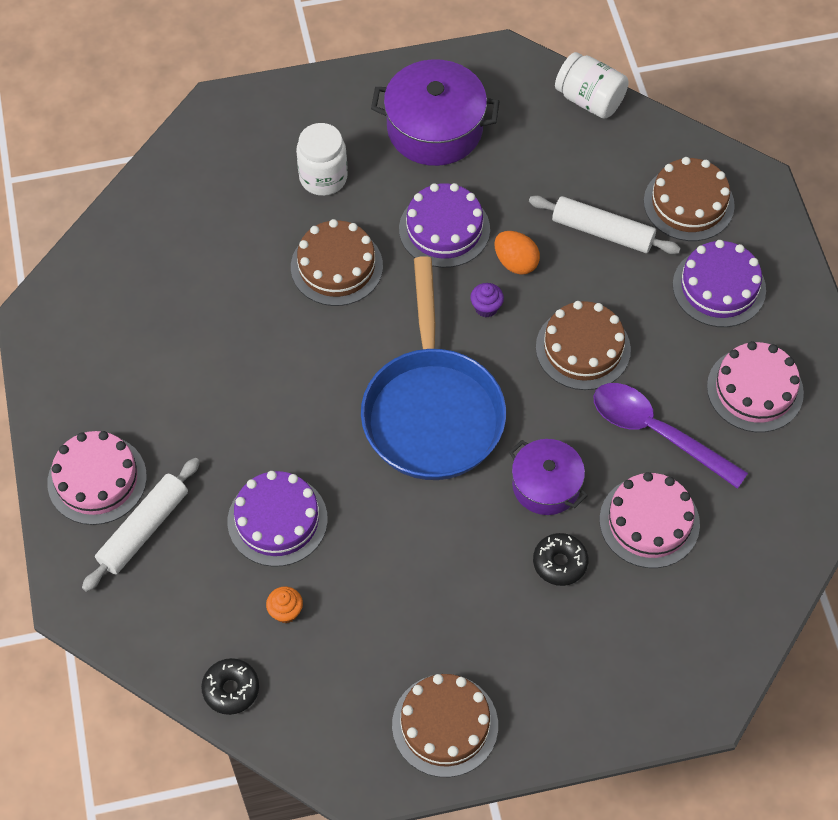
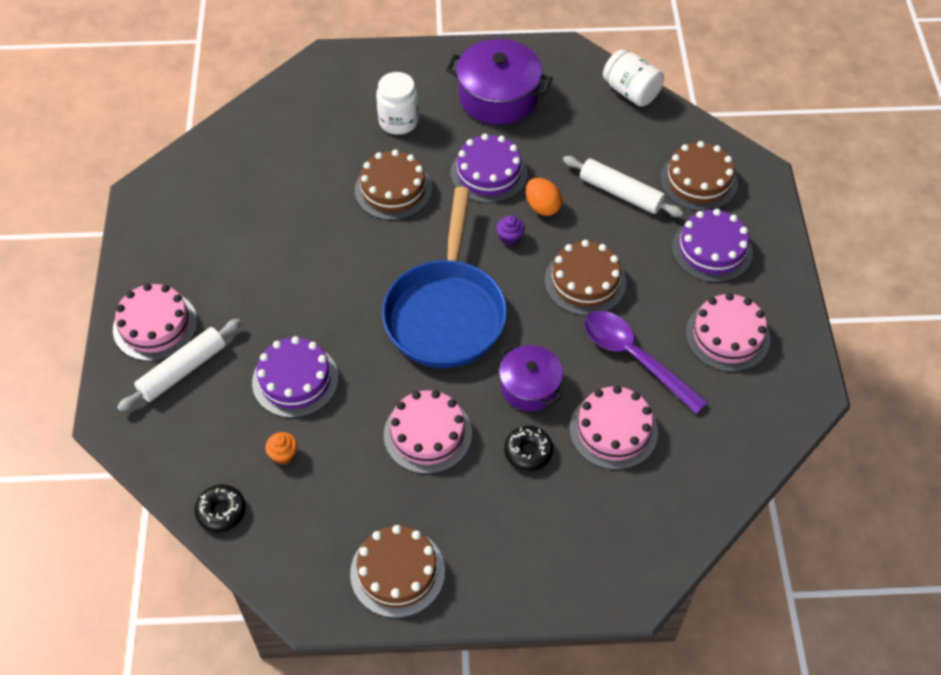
camera: 10 degrees right, 5 degrees down
(443, 560) = (427, 434): none -> pink cake

